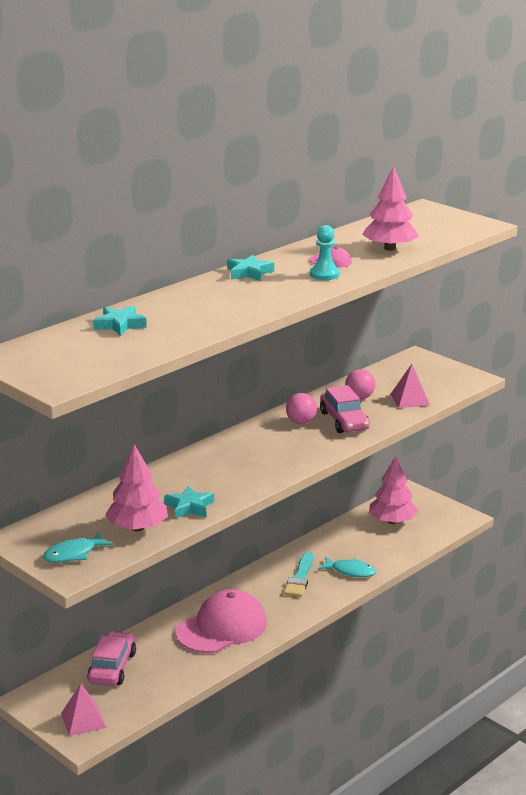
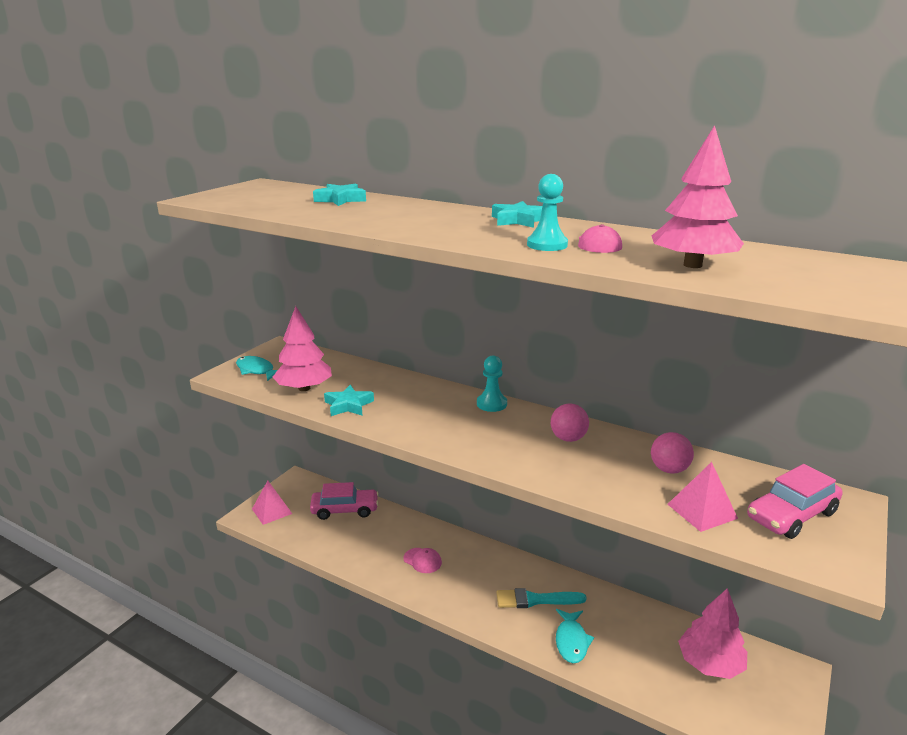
camera: 75 degrees right, 0 degrees up
(221, 628) = (422, 560): pink cap -> pink cap, size x0.42
(227, 442) = (491, 404): none -> turquoise pawn
(344, 421) = (594, 466): pink car -> pink car (791, 515)

